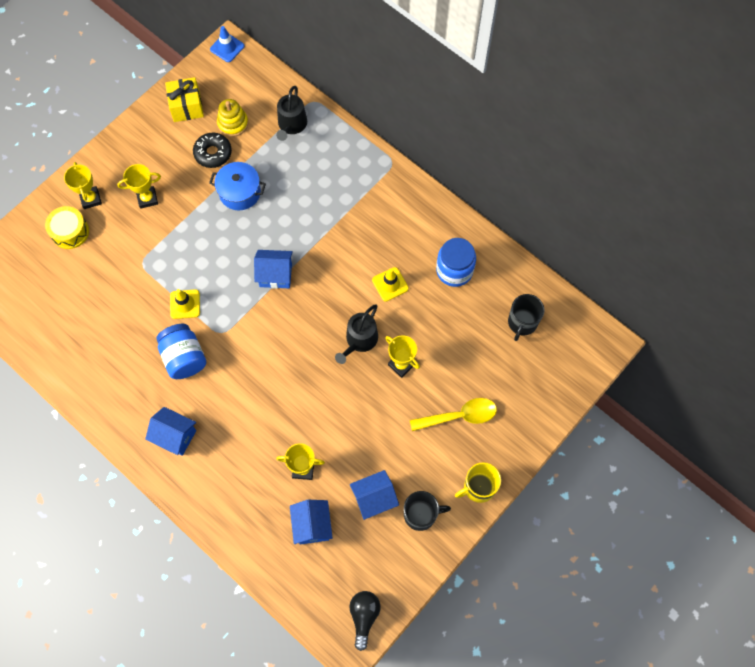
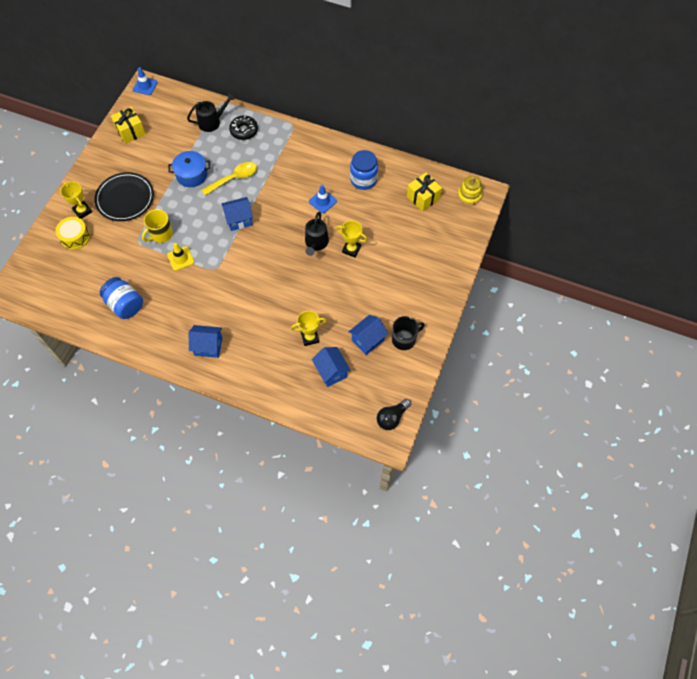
camera: 20 degrees left, 5 degrees down
(147, 198) = (125, 198): yellow trophy -> black plate
(184, 358) = (194, 293): blue jar -> blue jar (125, 305)
(213, 153) = (162, 155): black donut -> black donut (244, 131)
(233, 123) = (169, 133): yellow stacking toy -> yellow stacking toy (469, 195)
(291, 125) = (212, 122): black watering can -> black watering can turned 105 degrees counterclockwise
(364, 616) = (392, 418): black light bulb -> black light bulb turned 120 degrees counterclockwise
(390, 284) = (322, 201): yellow traffic cone -> blue traffic cone
(459, 416) = (405, 269): yellow spoon -> yellow spoon (234, 178)
(478, 487) = (436, 309): yellow mug -> yellow mug (161, 234)
(522, 323) = (423, 198): black mug -> yellow gift

